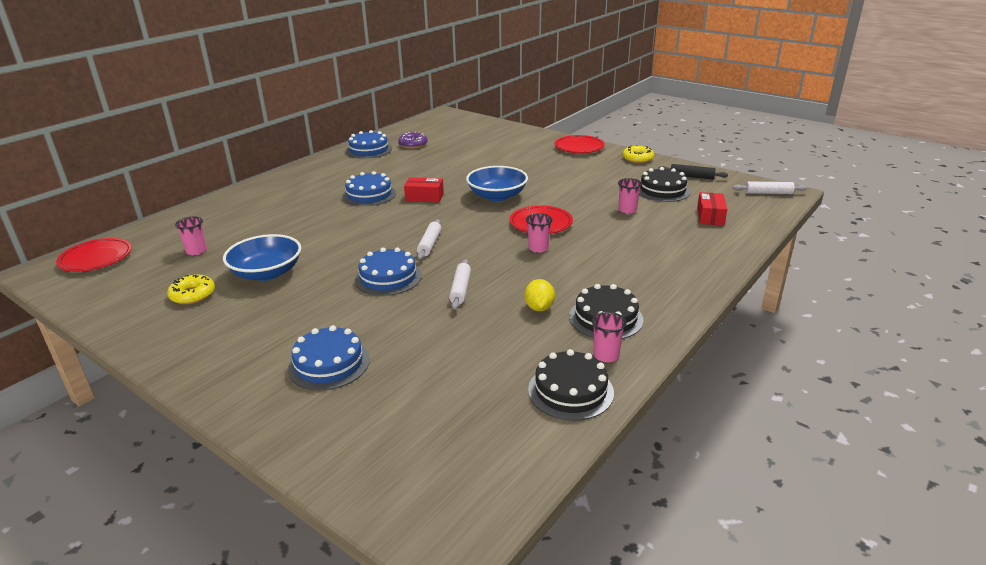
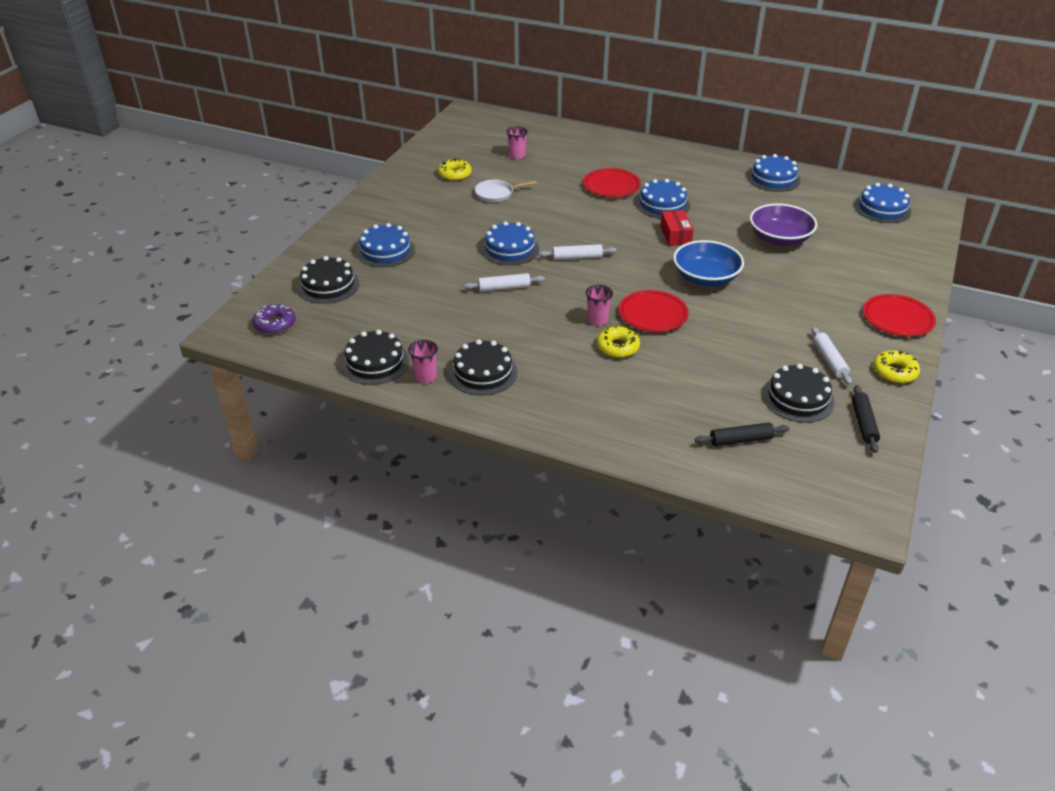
camera: 75 degrees right, 10 degrees up
(96, 258) = (490, 123): red plate -> red plate (611, 186)
(267, 273) = (496, 194): blue bowl -> white pan
(380, 421) = (328, 285): none -> black cake
(413, 144) = (810, 201): purple donut -> purple donut (275, 324)
(442, 127) = (882, 208): none -> blue cake
(458, 162) = (779, 239): none -> purple bowl
(539, 308) = (488, 333): yellow lemon -> none
(583, 245) = (618, 347): none -> yellow donut
(627, 210) = (721, 372): pink cup -> none
(710, 216) = (741, 440): red box -> black rolling pin
(768, 193) = (852, 497): white rolling pin -> white rolling pin (829, 360)

